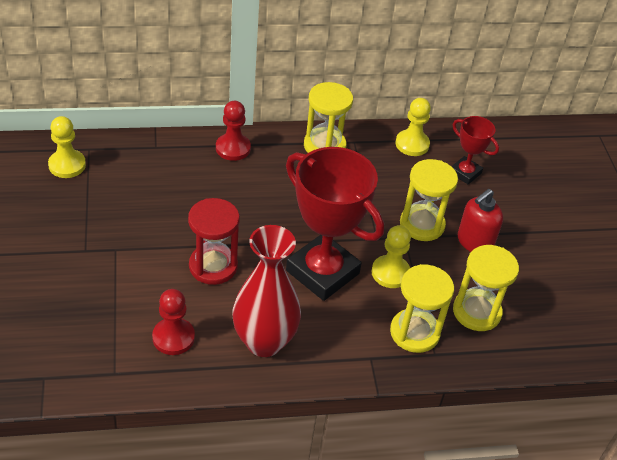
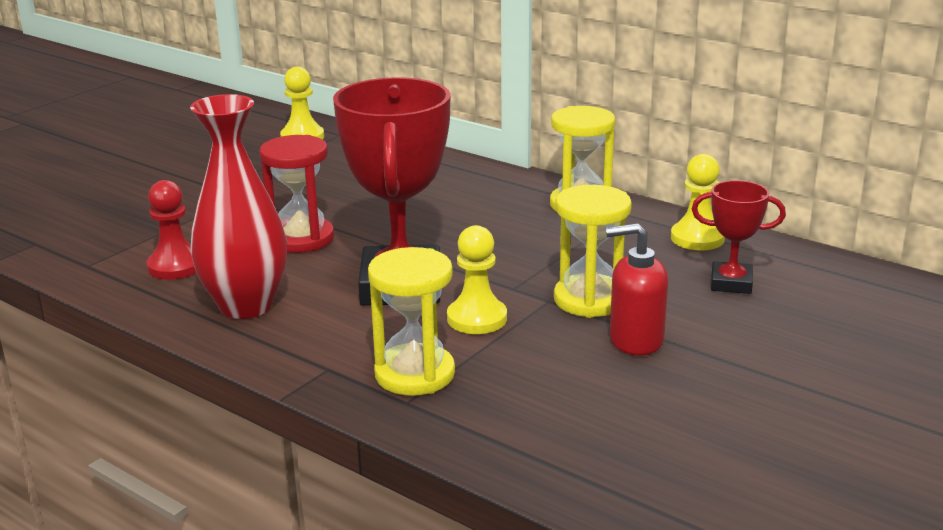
camera: 50 degrees right, 20 degrees down
(233, 148) = (475, 175): red pawn -> none
(465, 173) = (731, 283): red trophy -> red trophy turned 75 degrees counterclockwise
(476, 312) = (526, 395): yellow hourglass -> none

